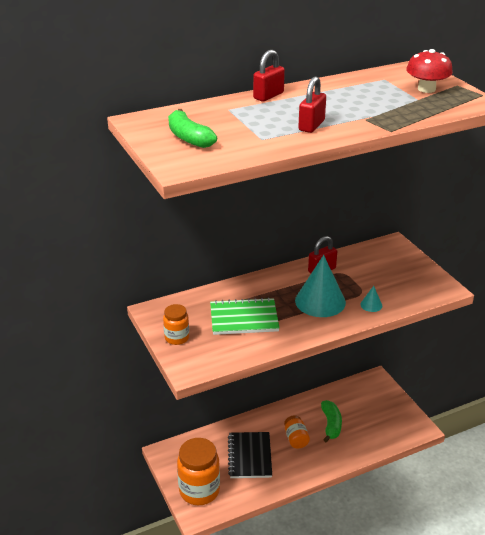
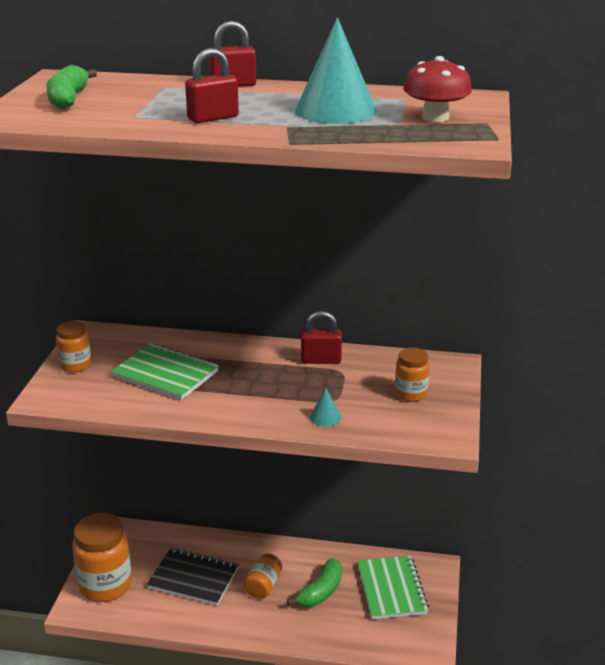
camera: 35 degrees right, 5 degrees down
(249, 456) = (193, 578): black notebook -> black notebook turned 75 degrees clockwise
(320, 301) = (271, 390): turquoise cone -> turquoise cone (335, 110)
(366, 403) = (391, 589): none -> green notebook
(396, 271) = (410, 394): none -> orange jar

